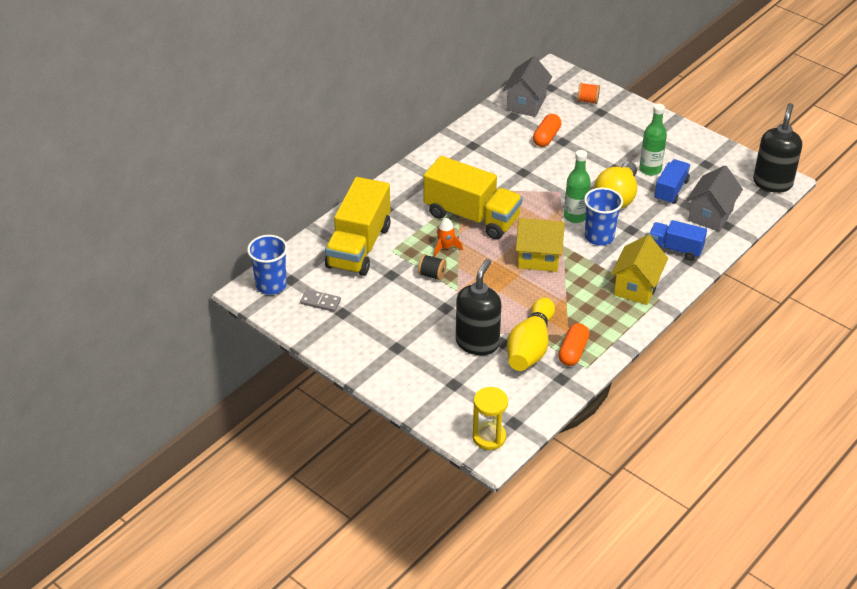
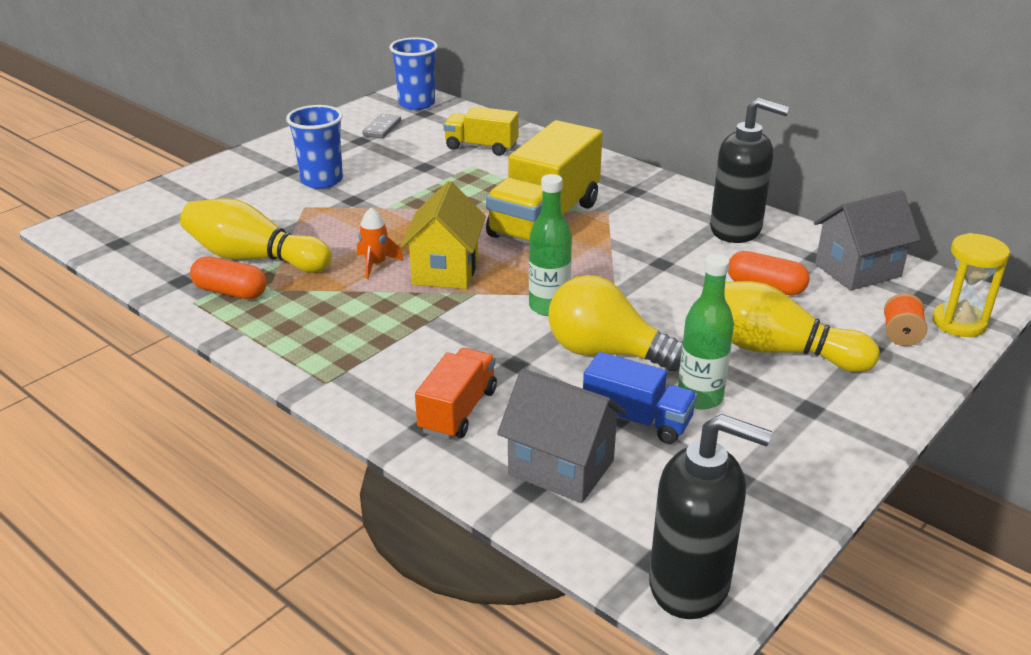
camera: 90 degrees right, 10 degrees down
(359, 246) = (481, 147): yellow truck -> yellow truck, size x0.56
(432, 275) = (420, 191): black spool -> none
(445, 247) = (476, 200): orange rocket -> orange rocket (376, 264)
(477, 343) = (277, 220): black soap dispenser -> black soap dispenser (736, 230)
(489, 437) = (103, 226): yellow hourglass -> yellow hourglass (959, 323)
(526, 104) = (857, 270): grey house -> grey house turned 45 degrees counterclockwise
(599, 237) = (495, 328): blue cup -> blue cup (321, 180)
(606, 142) = (774, 349): none -> yellow bowling pin
(636, 287) = (361, 359): yellow house -> none
(675, 249) = (458, 411): blue truck -> orange truck

